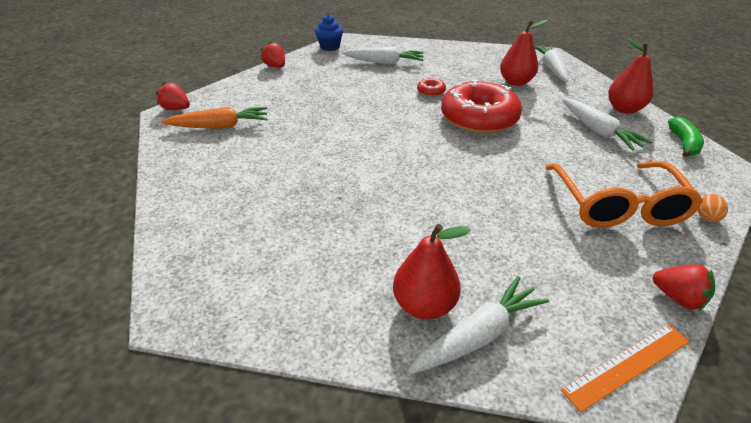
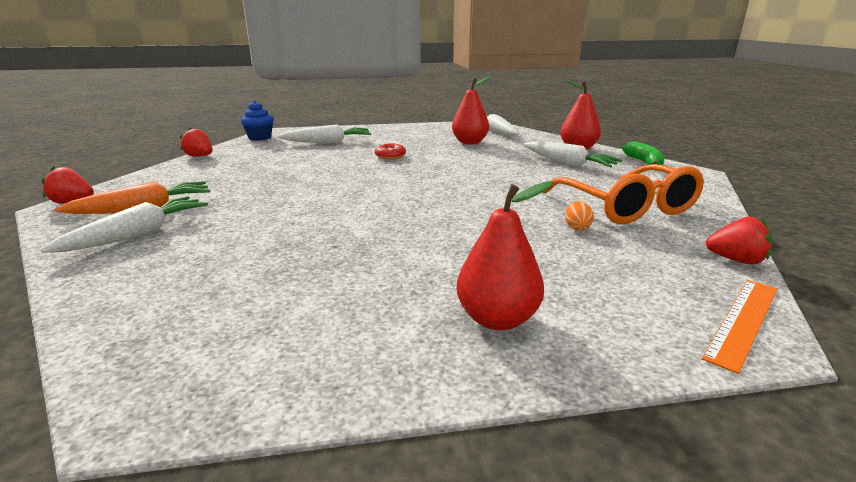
camera: 20 degrees left, 15 degrees down
(478, 335) = (577, 332): white carrot -> white carrot (137, 235)
(479, 118) = (452, 168): red donut -> none
(706, 217) = (705, 203): orange egg -> orange egg (577, 227)

